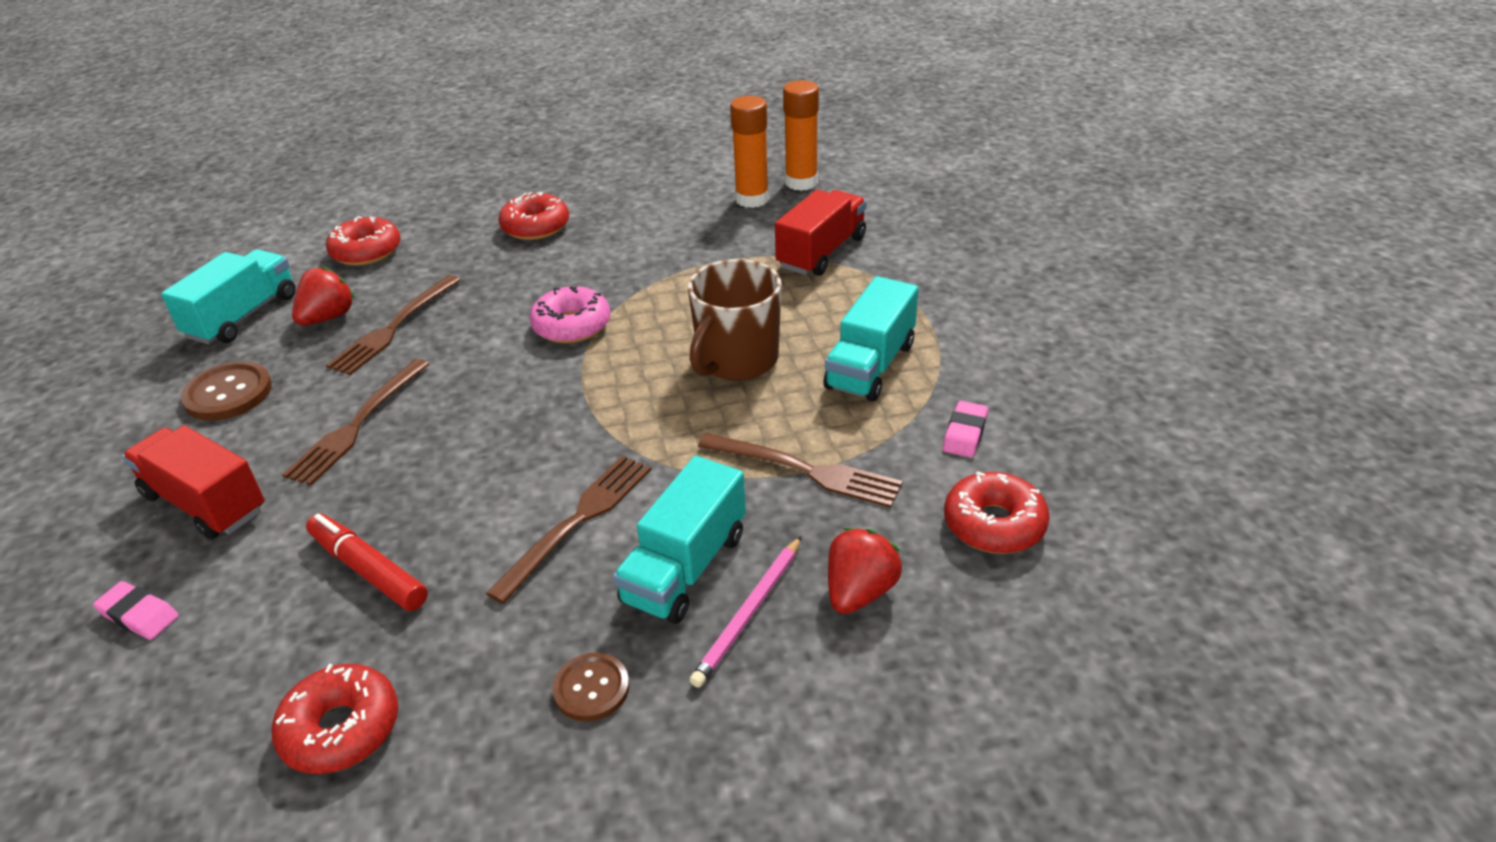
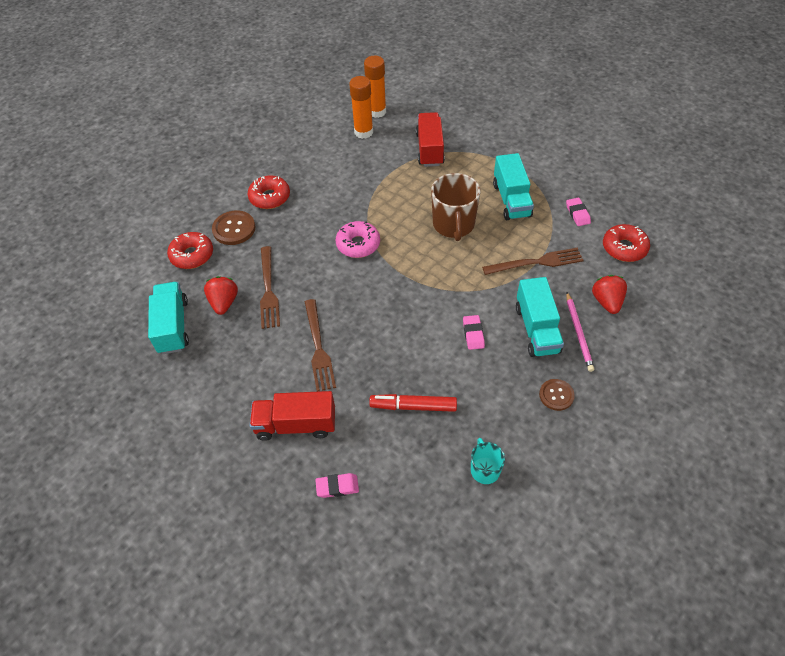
camera: 35 degrees left, 15 degrees up
(228, 393) = (227, 369): brown button -> brown button (234, 229)
(341, 729) = (485, 469): red donut -> turquoise mug
(578, 520) = (473, 334): brown fork -> pink eraser

